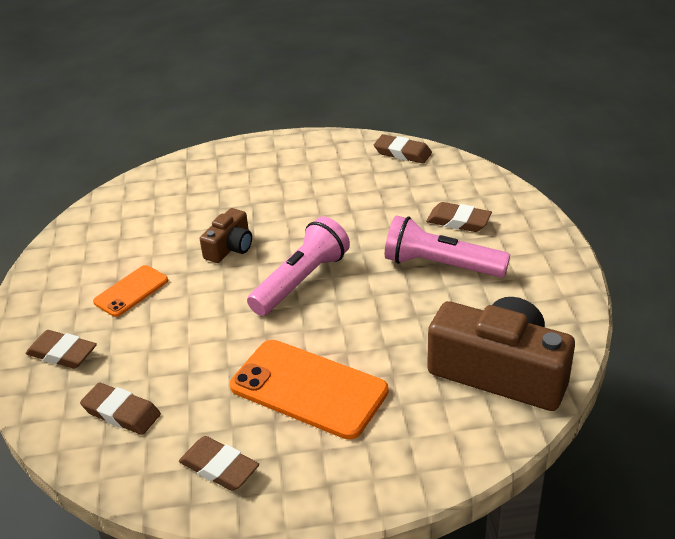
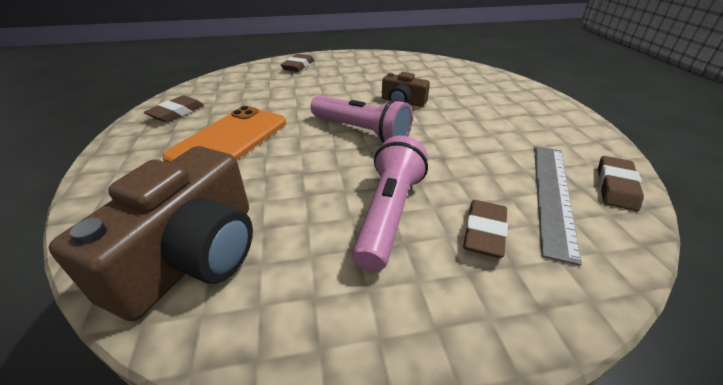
camera: 85 degrees right, 0 degrees up
(121, 412) = (242, 83): brown eraser -> none
(131, 291) = (351, 76): orange phone -> none
(413, 182) = (553, 195): none -> grey ruler

